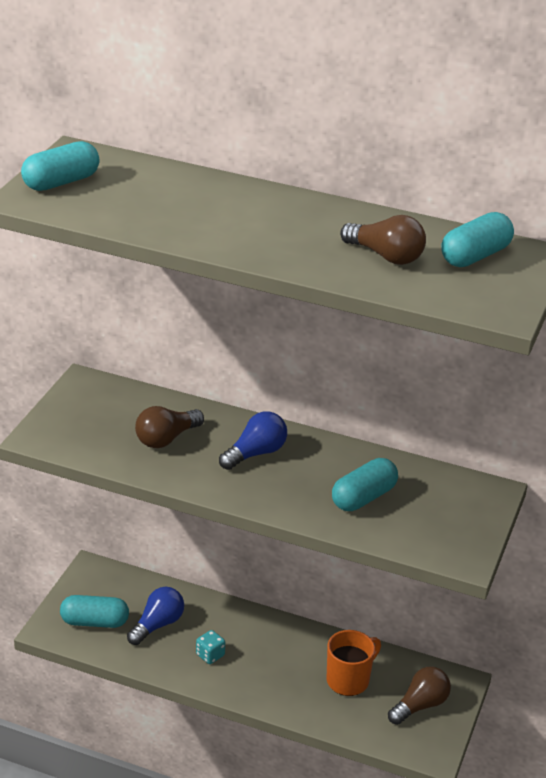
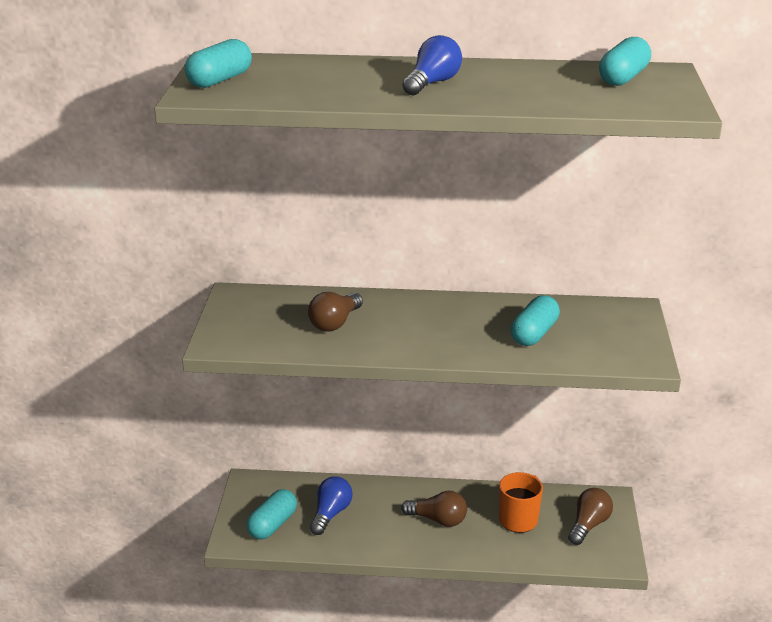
camera: 15 degrees left, 5 degrees down
(94, 622) = (272, 525): turquoise capsule -> turquoise capsule turned 45 degrees counterclockwise
(210, 655) = (390, 527): turquoise dice -> none
(255, 453) = (420, 319): blue light bulb -> blue light bulb (432, 83)
(385, 256) = (550, 88): brown light bulb -> brown light bulb (438, 520)

